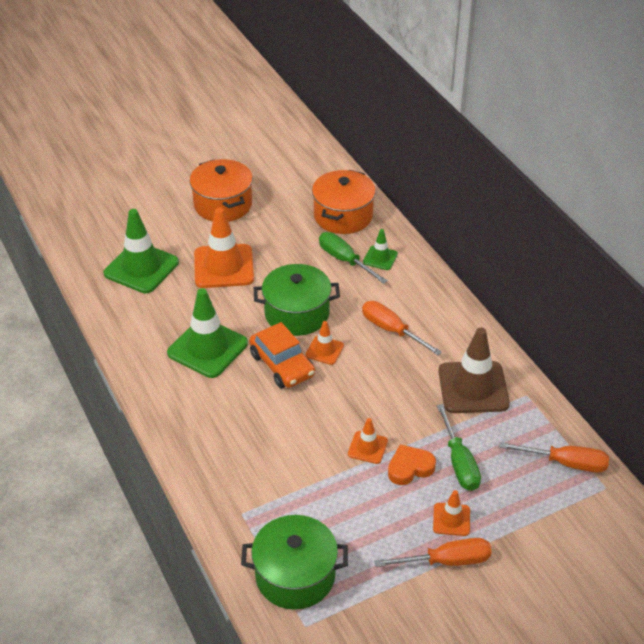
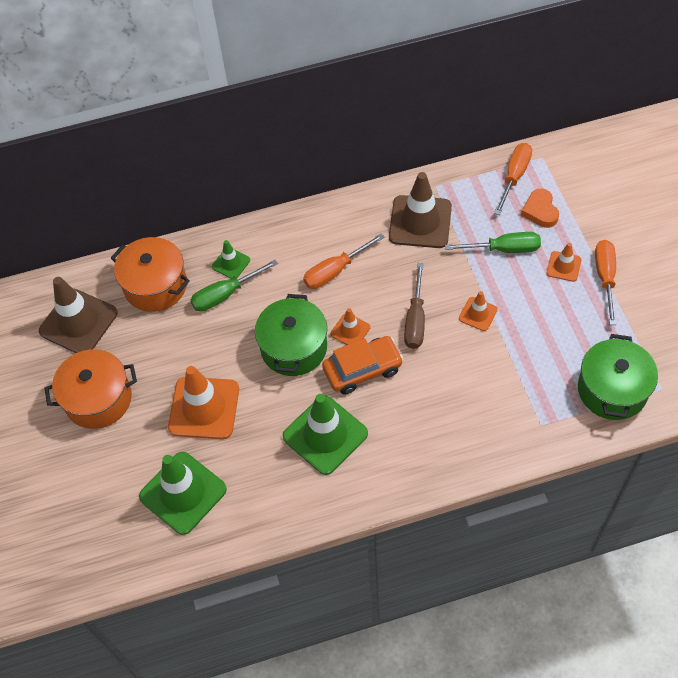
camera: 75 degrees left, 15 degrees up
(295, 179) = (78, 322): none -> brown traffic cone
(348, 398) = (415, 320): none -> brown screwdriver
(410, 468) = (505, 286): orange heart -> orange heart (540, 211)

